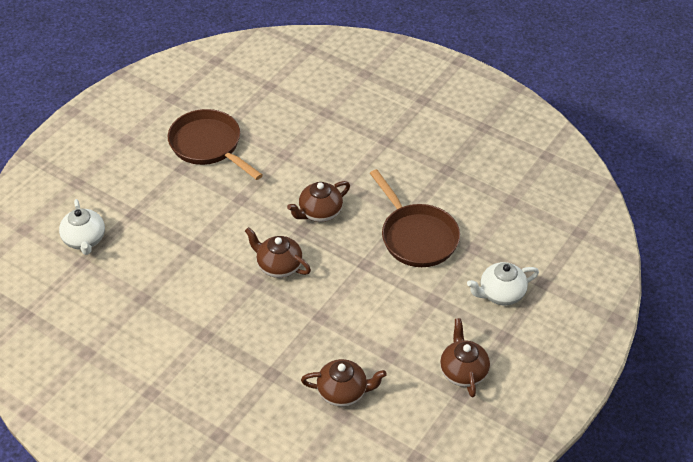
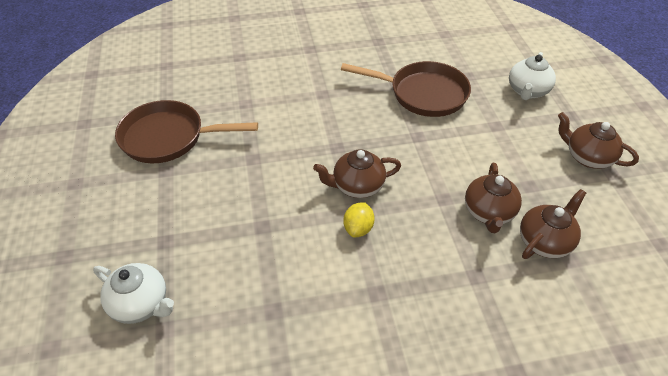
camera: 45 degrees left, 0 degrees up
(244, 292) = (358, 228): none -> yellow lemon
(319, 212) = (332, 125): brown teapot -> brown teapot (488, 212)

